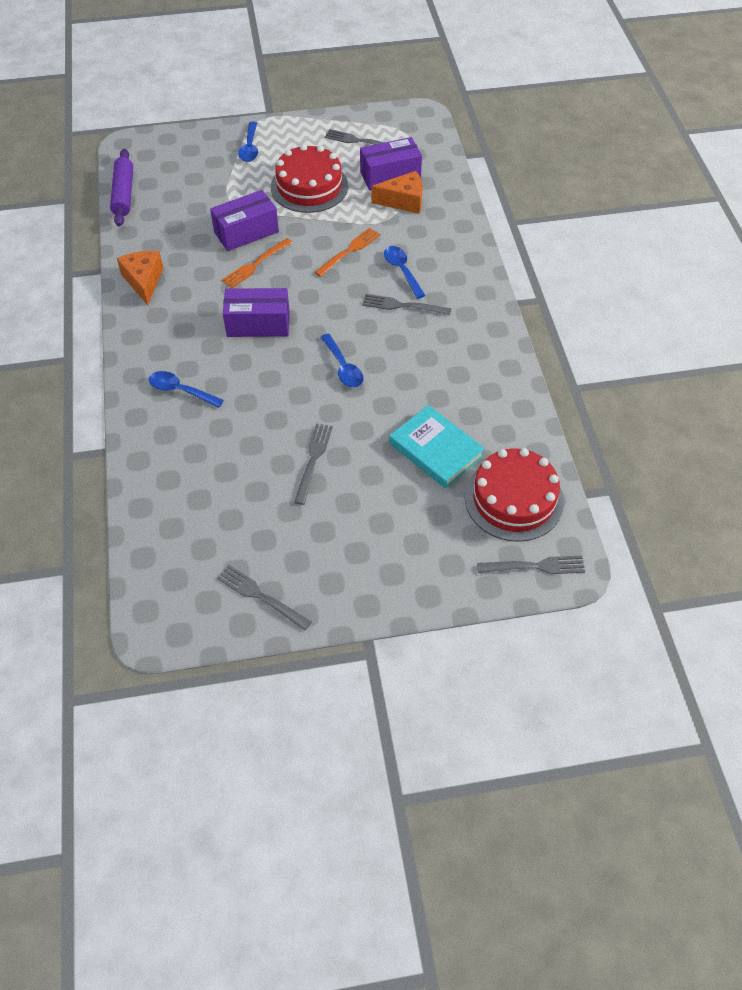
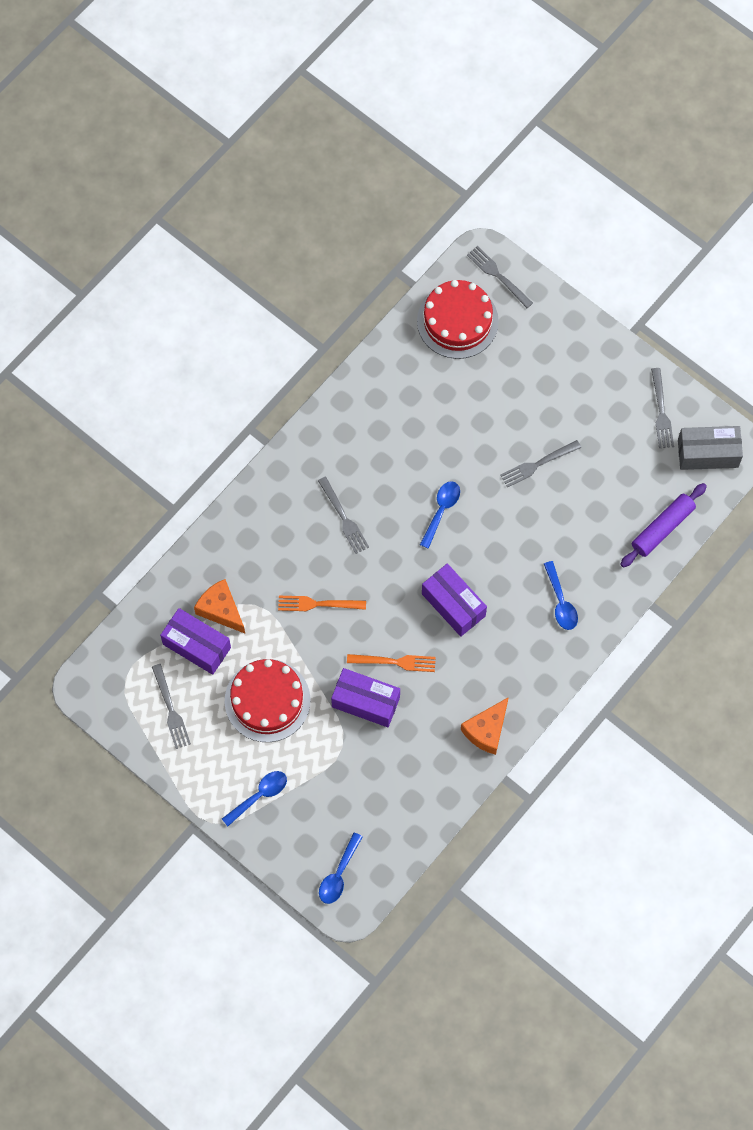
camera: 130 degrees left, 15 degrees up
(123, 194) = (408, 846): purple rolling pin -> purple rolling pin (662, 528)
(179, 602) = (708, 453): none -> grey box
(402, 270) = (306, 547): blue spoon -> blue spoon (338, 874)
(436, 450) = (460, 395): turquoise book -> none

